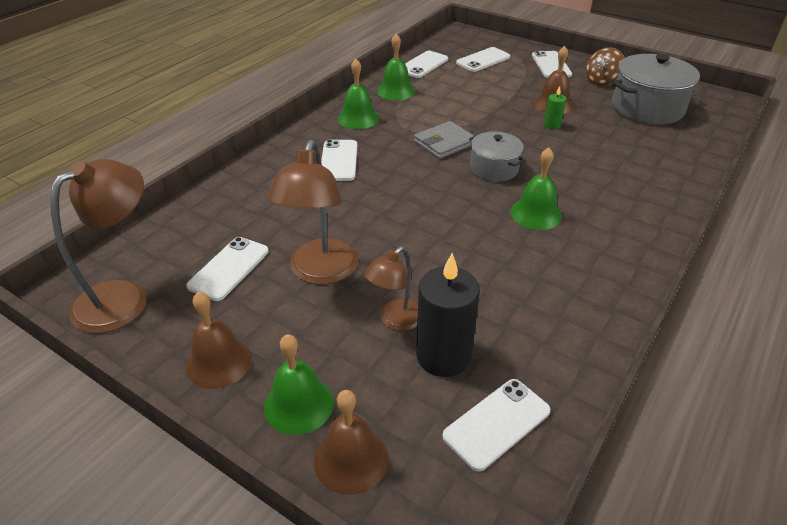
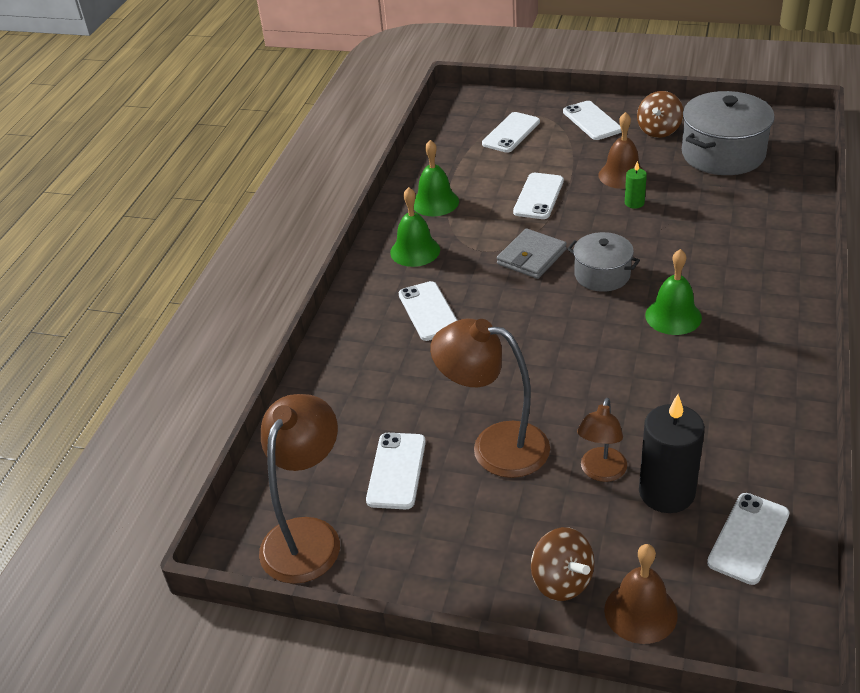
camera: 15 degrees left, 0 degrees up
(219, 362) = (457, 567): brown bell -> none
(299, 404) = (562, 581): green bell -> brown spinning top
(320, 272) = (495, 446): brown lamp -> brown lamp turned 120 degrees clockwise
(423, 65) = (445, 157): white phone -> white phone (538, 196)

